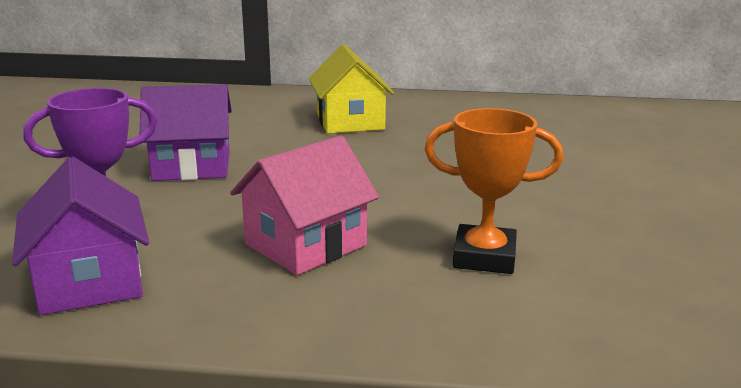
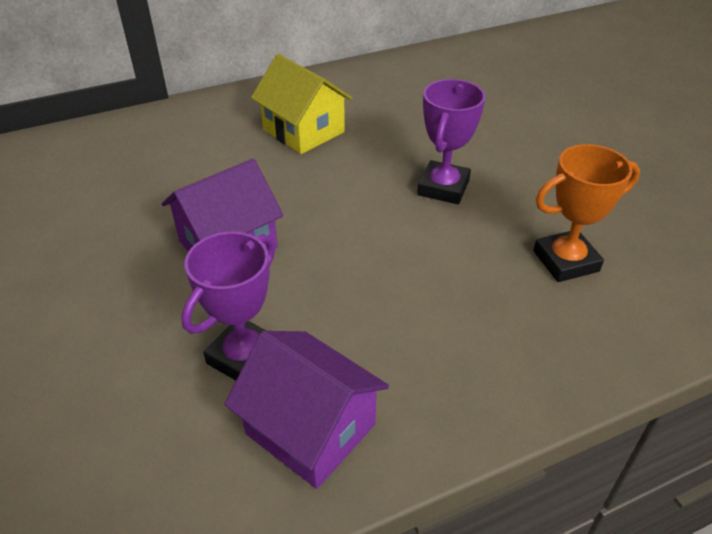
camera: 30 degrees left, 20 degrees up
(306, 245) = (433, 304): pink house -> none
(427, 180) = (443, 187): none -> purple trophy

